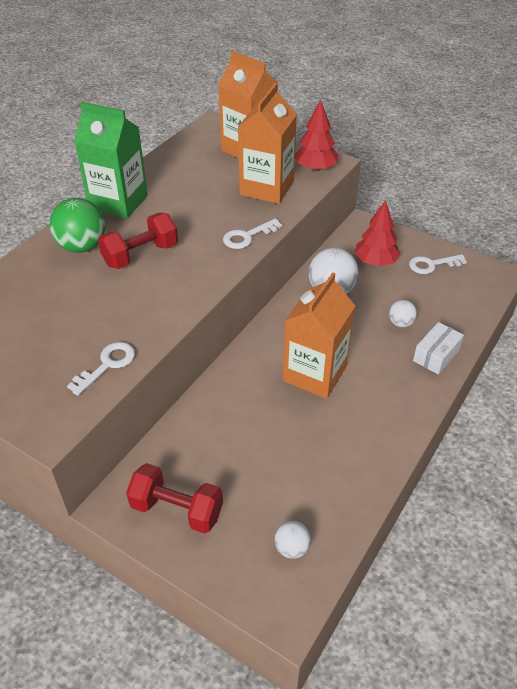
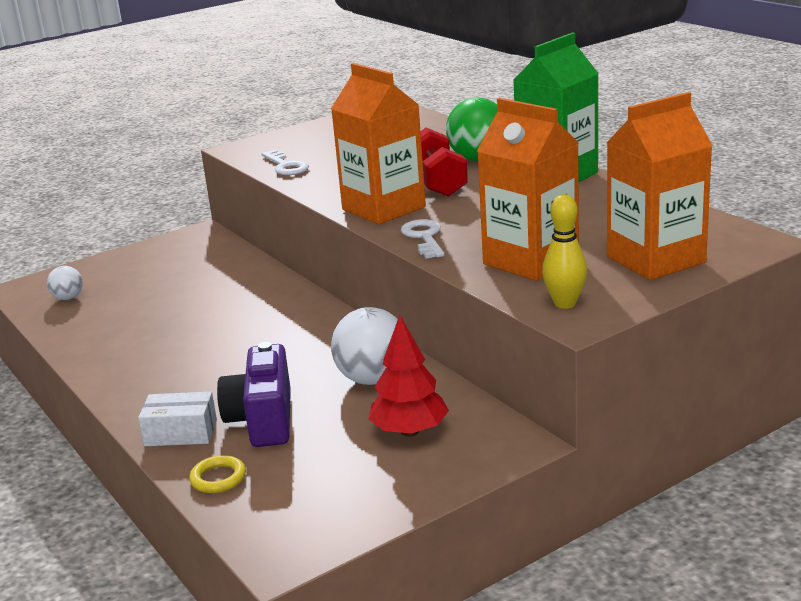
camera: 115 degrees right, 20 degrees down
(177, 509) = (165, 256): red dumbbell -> none
(315, 168) = (565, 303): red tree -> yellow bowling pin
(315, 373) = (242, 341): orange carton -> orange carton (383, 208)
(400, 323) = (263, 420): white ball -> purple camera
(432, 265) = (361, 487): white key -> none
(436, 355) = (181, 433): white box -> white box turned 60 degrees counterclockwise
(463, 319) = (218, 478): none -> yellow ring

